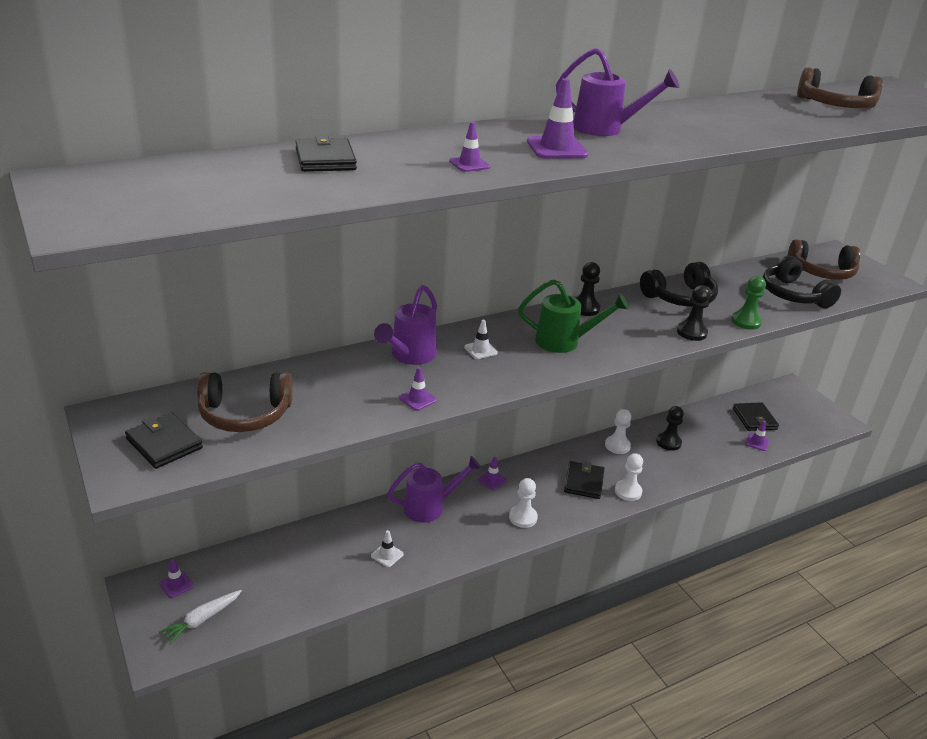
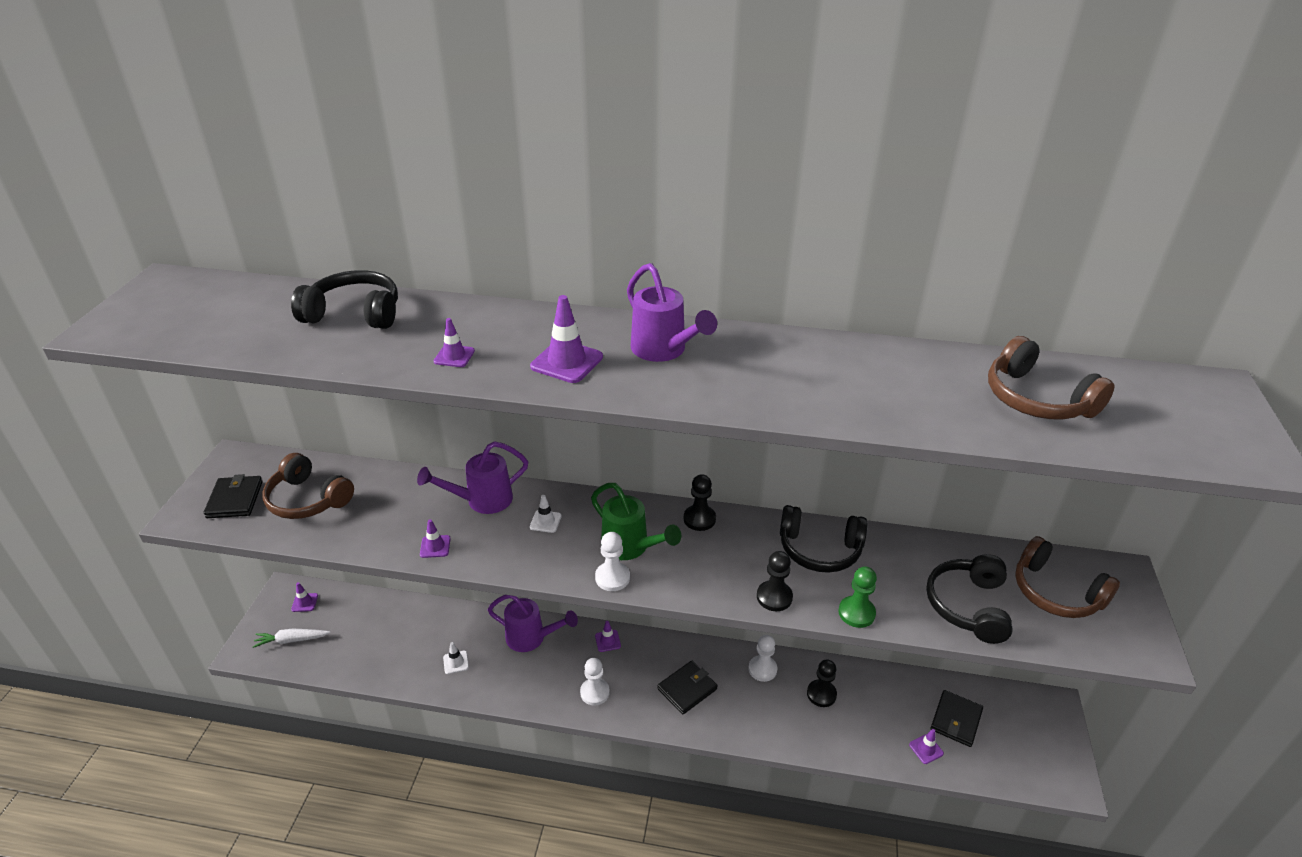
camera: 40 degrees right, 5 degrees up
(325, 159) = (355, 313): black wallet -> black headphones
(628, 491) = (719, 723): white pawn -> white pawn (612, 577)

